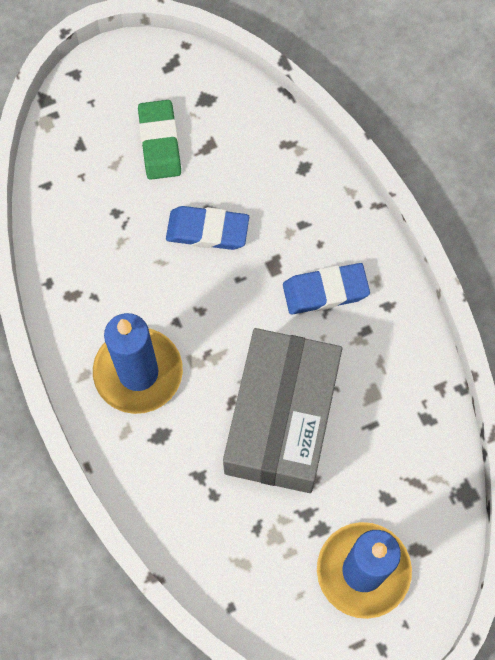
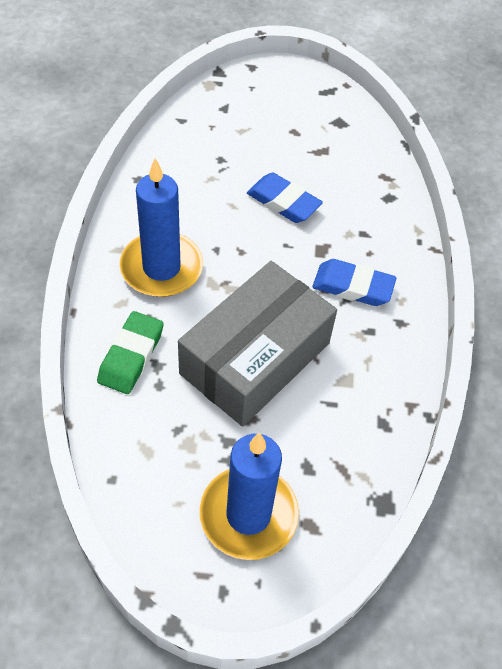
camera: 25 degrees right, 15 degrees down
(159, 143) = (285, 132): green eraser -> green eraser (131, 356)

